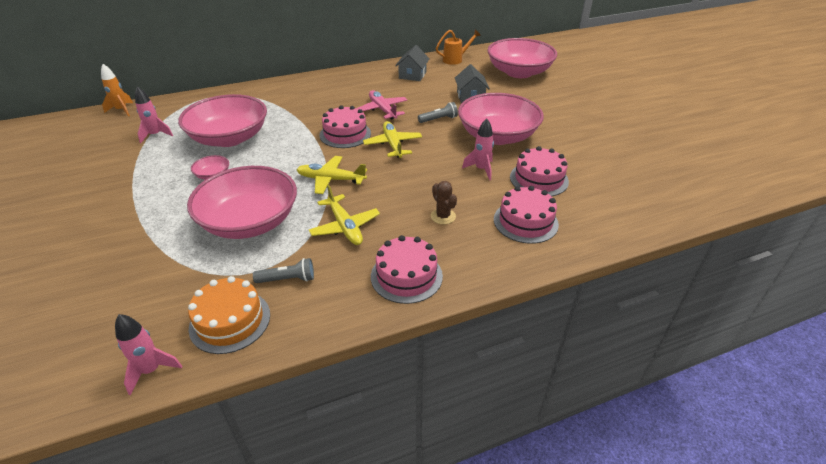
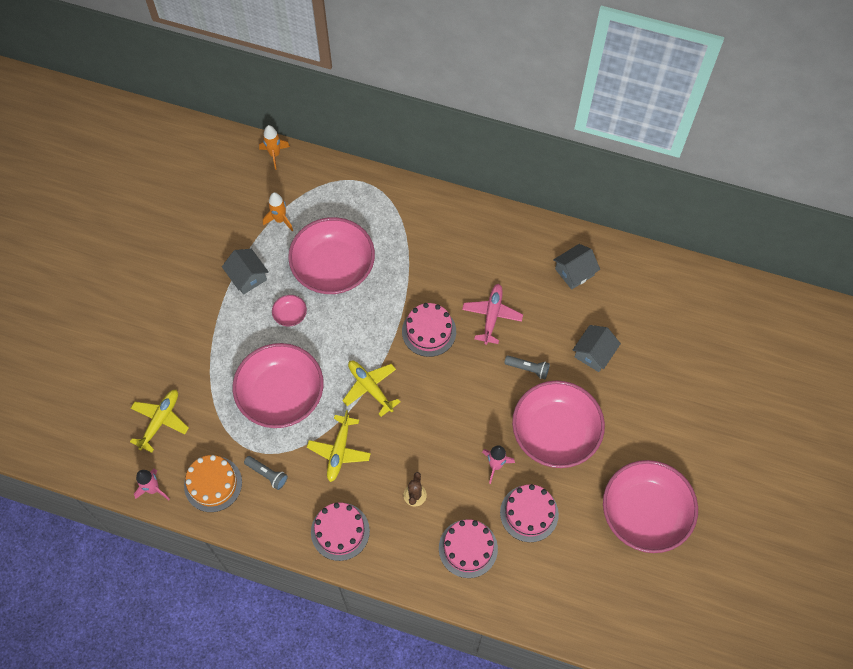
camera: 40 degrees right, 25 degrees up
(148, 173) = (247, 277): none -> grey house
(155, 135) = (280, 220): pink rocket -> orange rocket
(393, 145) = (455, 377): yellow plane -> yellow plane (160, 421)
(455, 59) = (648, 272): orange watering can -> none
(519, 72) = (690, 346): pink bowl -> pink bowl (645, 513)

